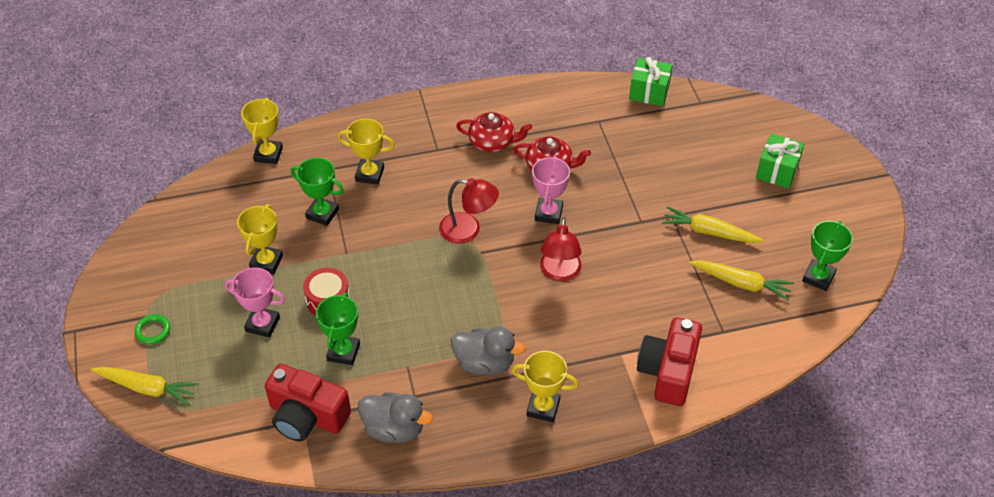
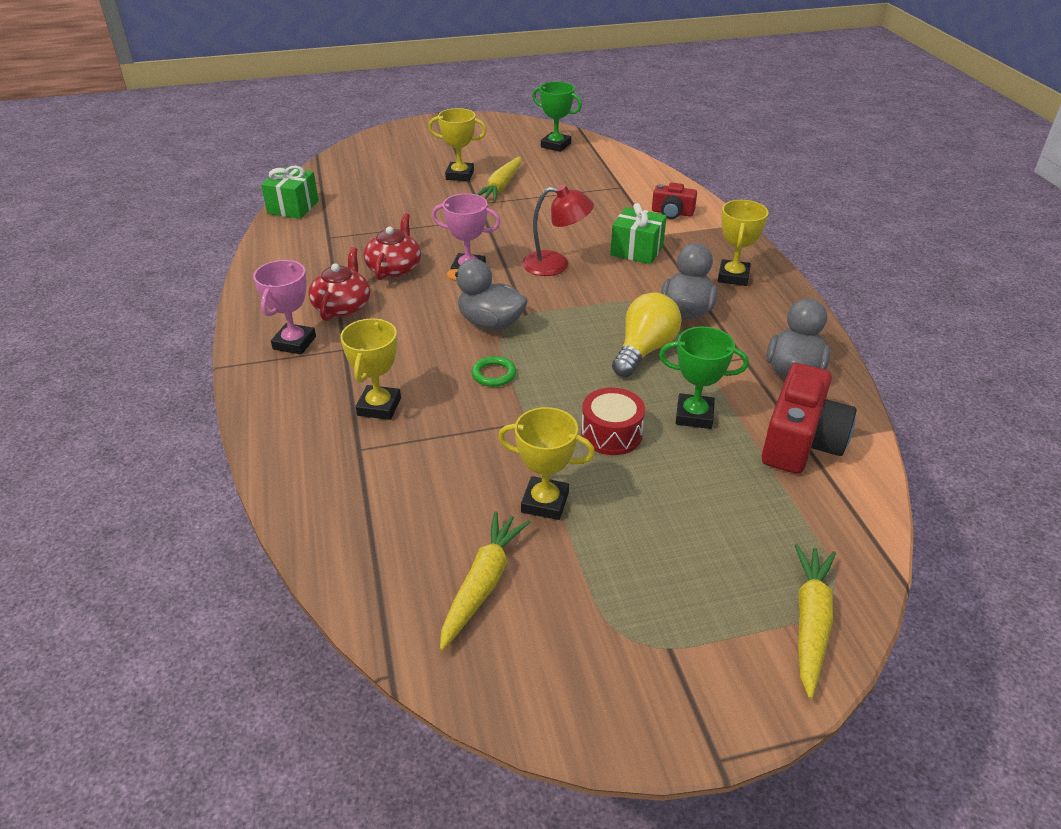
camera: 90 degrees left, 10 degrees down
(153, 331) = (697, 631): green ring -> green ring (494, 374)
(262, 324) = (662, 496): pink trophy -> pink trophy (294, 343)
(268, 154) = (310, 520): yellow trophy -> yellow trophy (460, 175)
(322, 214) = (451, 449): green trophy -> none
(427, 328) = (644, 350): none -> yellow light bulb
(468, 230) = (490, 323): red lamp -> grey duck
(668, 371) = (672, 213): red camera -> red camera, size x0.57
(741, 283) = (564, 176): yellow carrot -> yellow carrot (483, 584)
(777, 171) = (426, 153): green gift -> green gift (636, 250)

